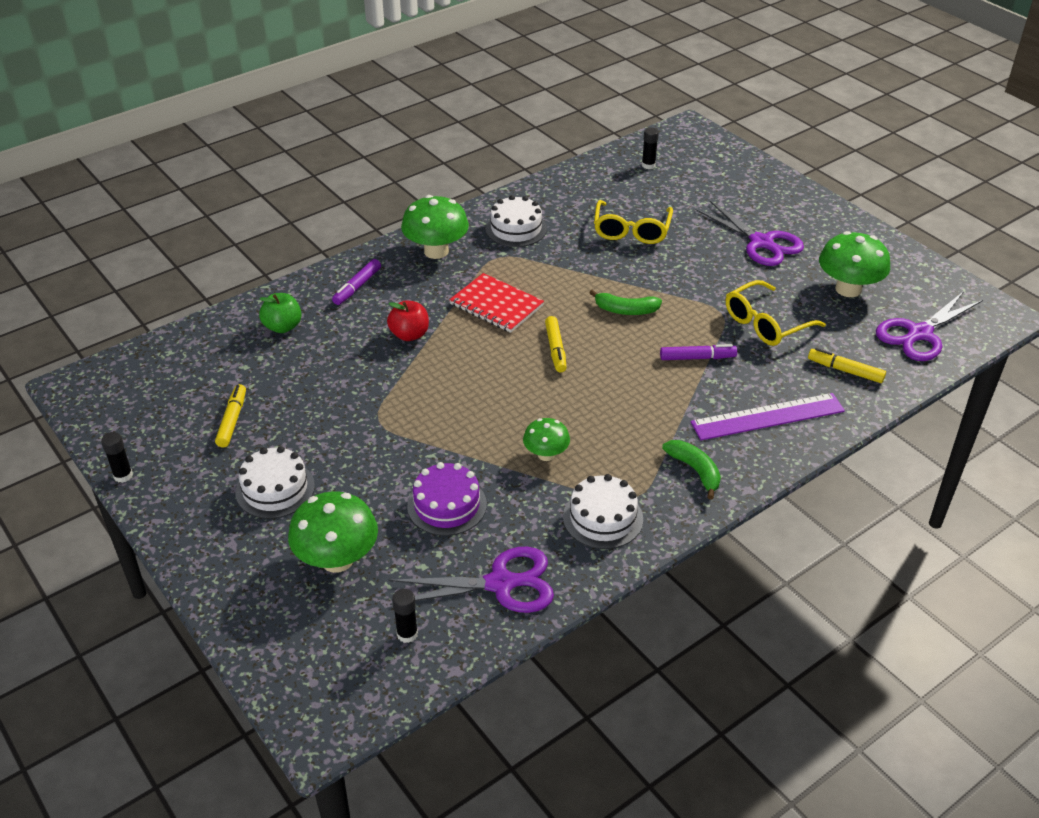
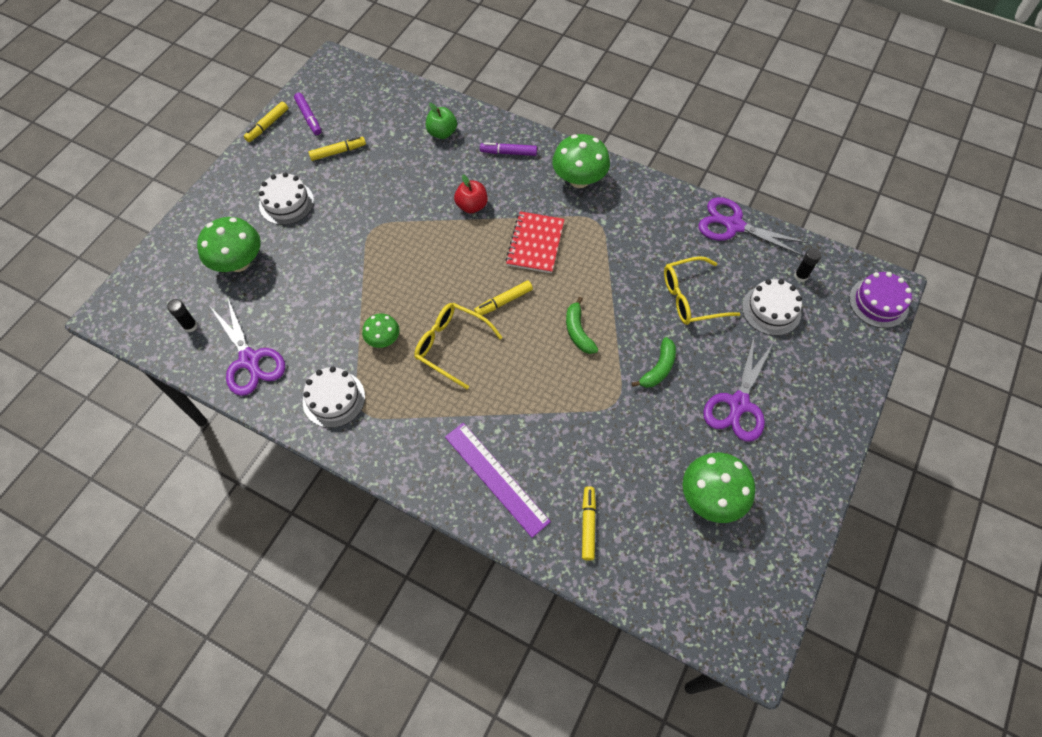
camera: 65 degrees right, 20 degrees up
(123, 476) = (267, 125): black glue stick -> yellow marker
(447, 505) = (309, 300): purple cake -> purple cake (878, 302)
(516, 228) = (641, 217): white cake -> white cake (771, 310)
(695, 471) = (409, 444): green banana -> green banana (658, 368)
(697, 358) = (544, 403): purple marker -> purple marker (309, 117)
(766, 323) = (620, 442): yellow glasses -> yellow glasses (452, 346)
(919, 334) = (677, 578): purple scissors -> purple scissors (734, 225)

